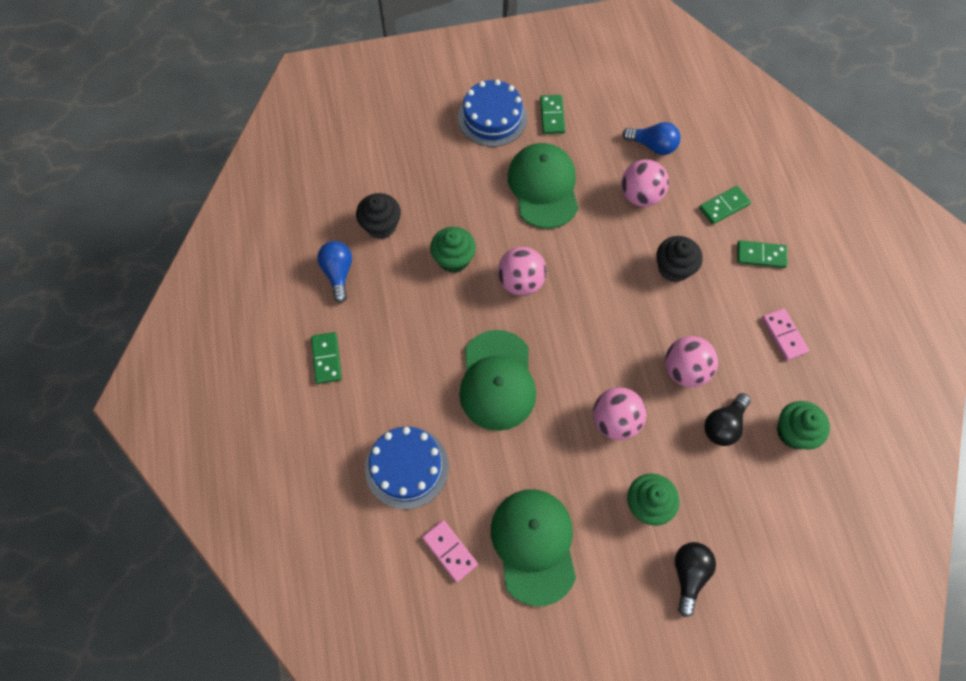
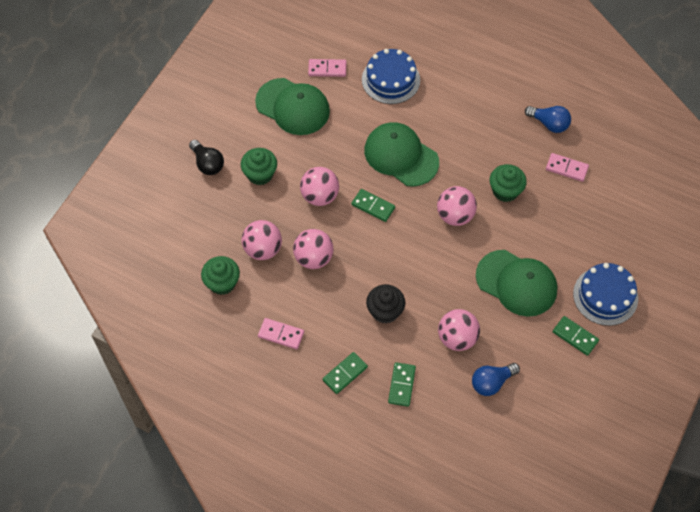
camera: 130 degrees right, 5 degrees down
(326, 359) = (493, 83): green domino -> green domino (373, 206)
(381, 225) = (566, 168): black cupcake -> pink domino
(723, 425) = (263, 249): black light bulb -> pink ball

